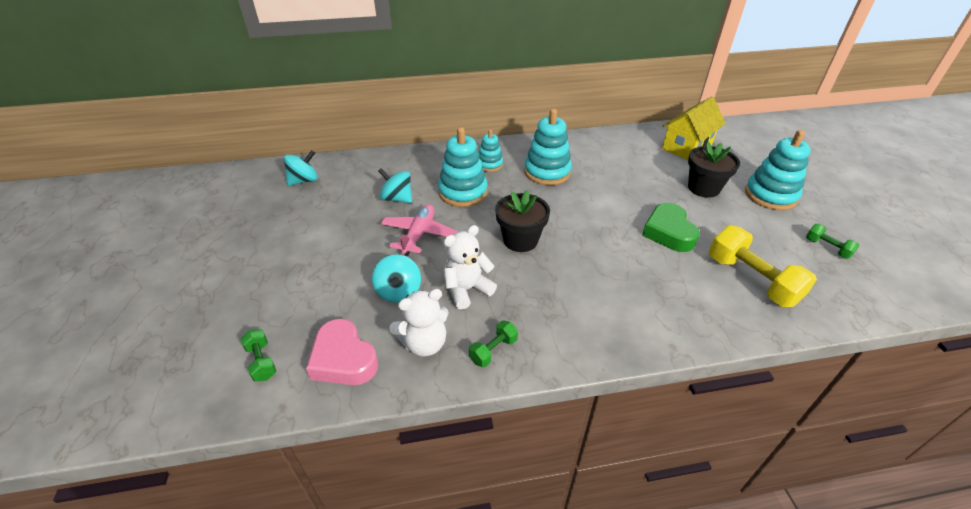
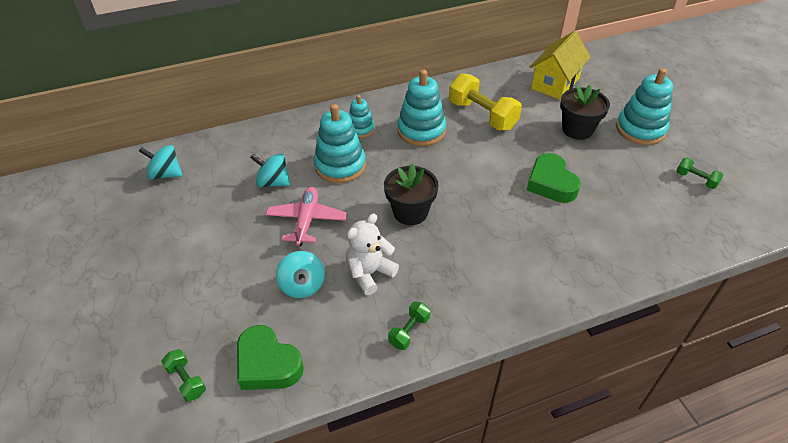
camera: 10 degrees left, 5 degrees up
(304, 180) = (166, 174): turquoise spinning top -> turquoise spinning top turned 120 degrees counterclockwise
(343, 359) = (267, 364): pink heart -> green heart
(424, 343) = (342, 335): white teddy bear -> none
(751, 280) = (632, 223): yellow dumbbell -> yellow dumbbell (482, 115)

